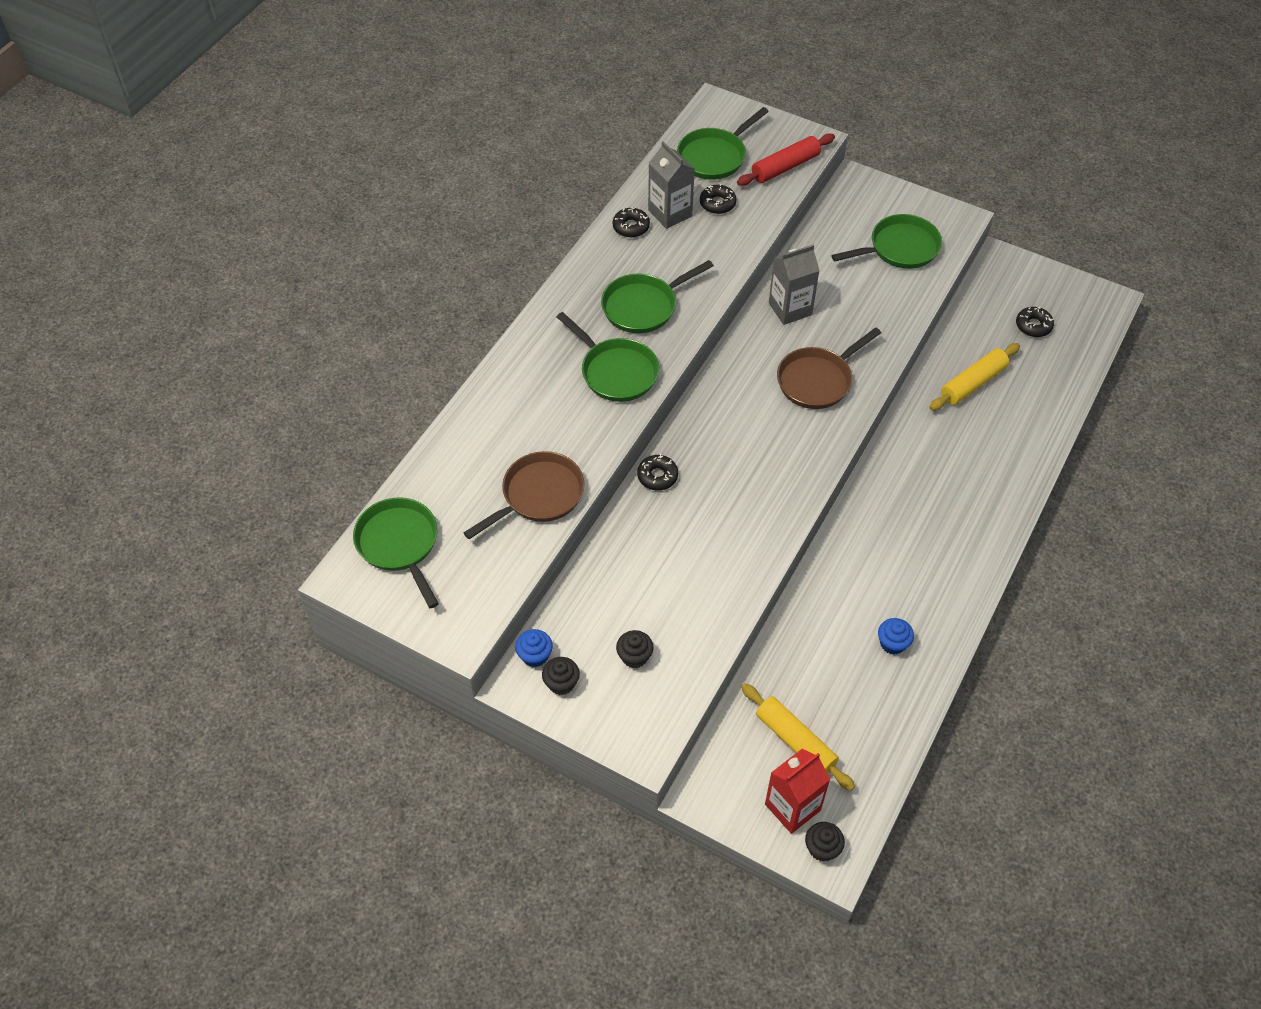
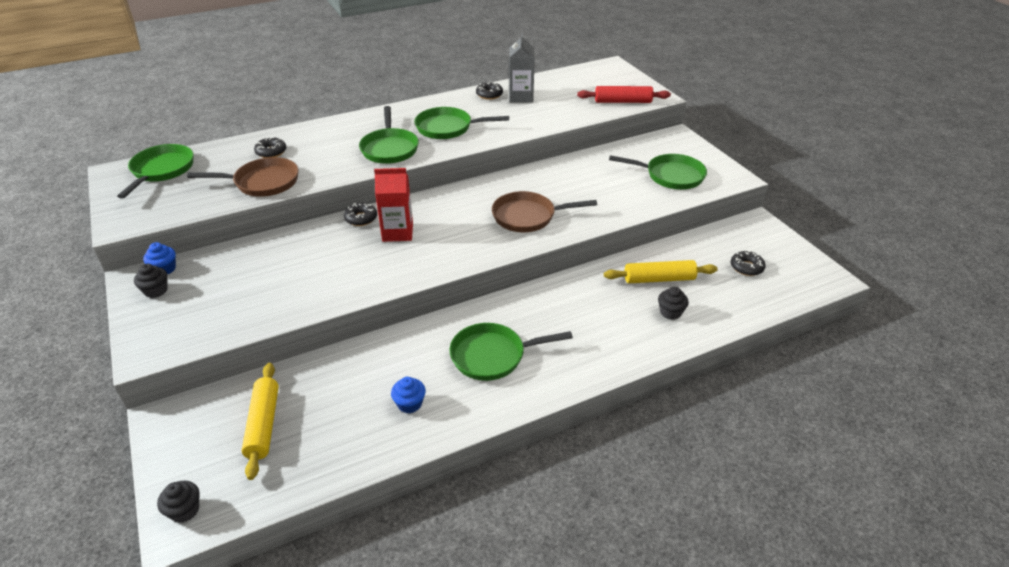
camera: 35 degrees right, 15 degrees down
(634, 656) = (215, 300): black cupcake -> black cupcake (670, 312)
(714, 156) = (582, 84): green pan -> green pan (492, 356)
(717, 203) = (556, 102): black donut -> black donut (271, 152)
(790, 309) = (555, 176): grey carton -> none
(792, 807) = (204, 467): red carton -> red carton (397, 232)

